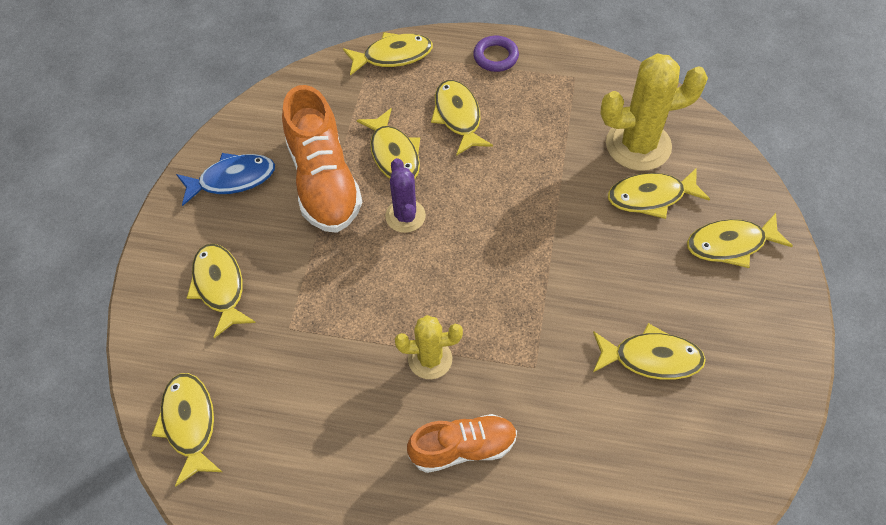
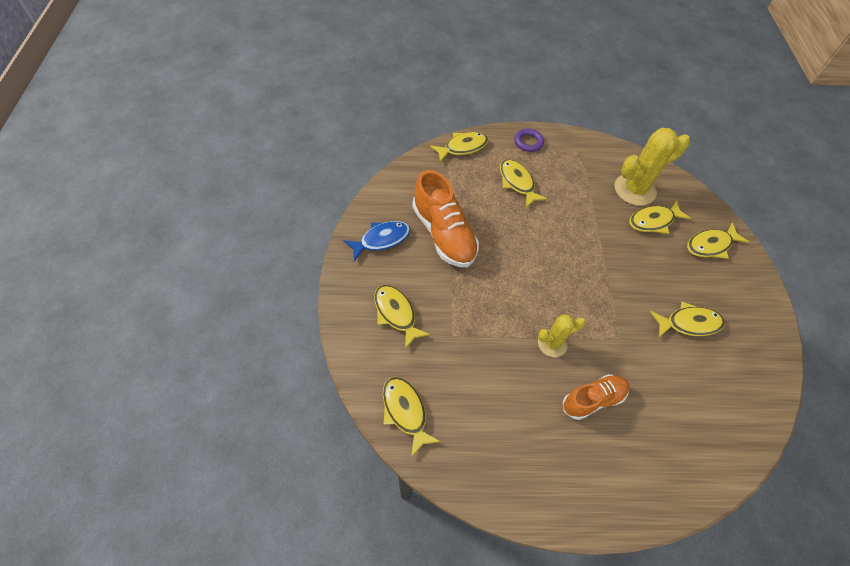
camera: 15 degrees left, 0 degrees up
(394, 154) = (484, 211): yellow fish -> none
(405, 216) = (505, 251): purple cactus -> none

